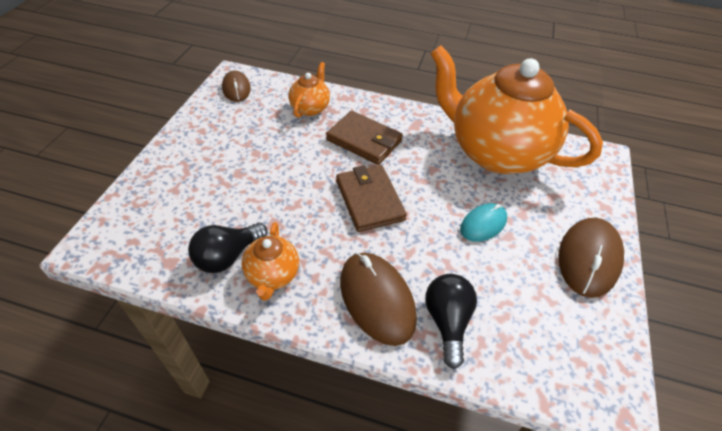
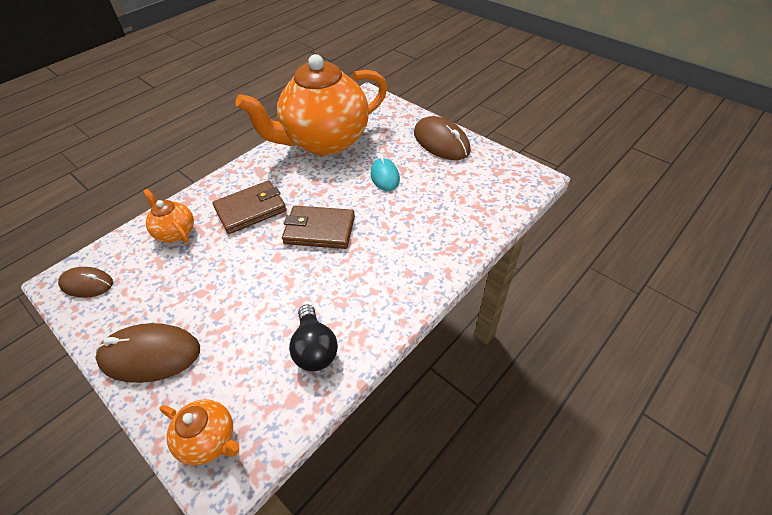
camera: 60 degrees left, 0 degrees up
(272, 275) = (355, 320): orange teapot -> orange teapot (210, 440)
(377, 299) = (414, 259): brown mouse -> brown mouse (150, 355)
(447, 321) = (451, 228): black light bulb -> none

